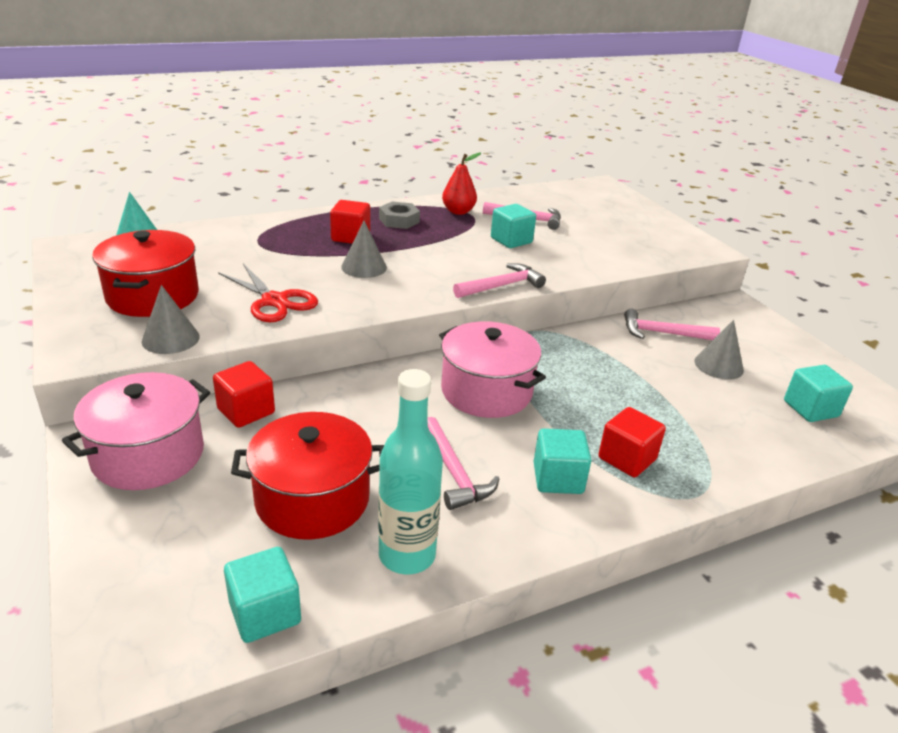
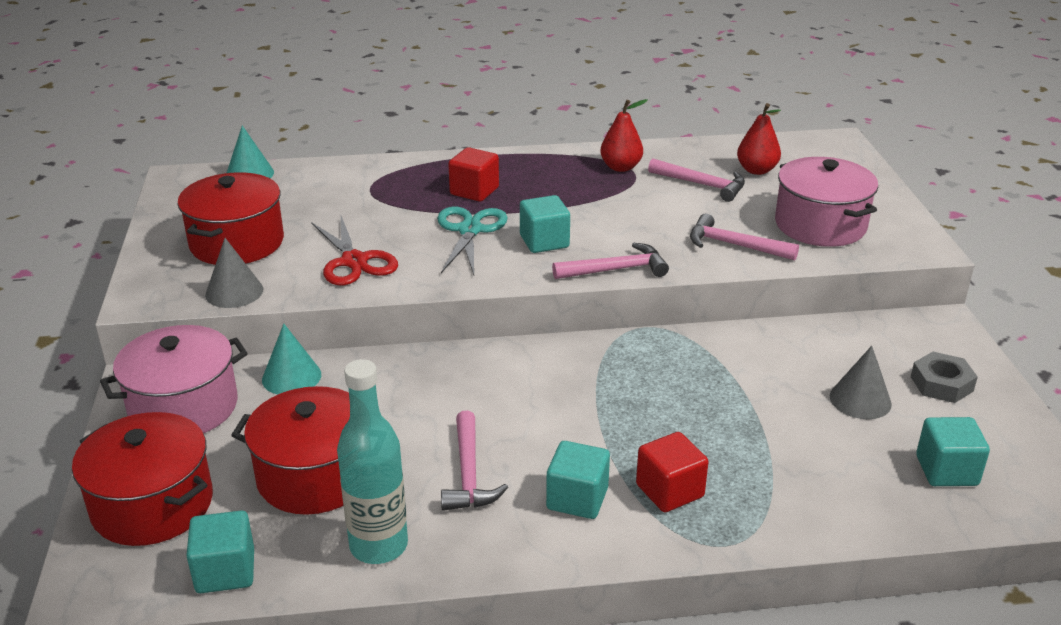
camera: 20 degrees right, 0 degrees up
(155, 558) = (152, 505): none -> red pot
(246, 411) = (291, 377): red cube -> turquoise cone
(364, 267) = (470, 230): grey cone -> turquoise scissors
(399, 220) = (542, 174): grey nut -> grey nut (941, 384)
(486, 391) = (552, 391): pink pot -> pink pot (820, 225)
(511, 240) = (663, 212): turquoise cube -> turquoise cube (544, 242)
(560, 207) = (756, 170): none -> red pear
(662, 333) = (813, 350): pink hammer -> pink hammer (735, 245)

